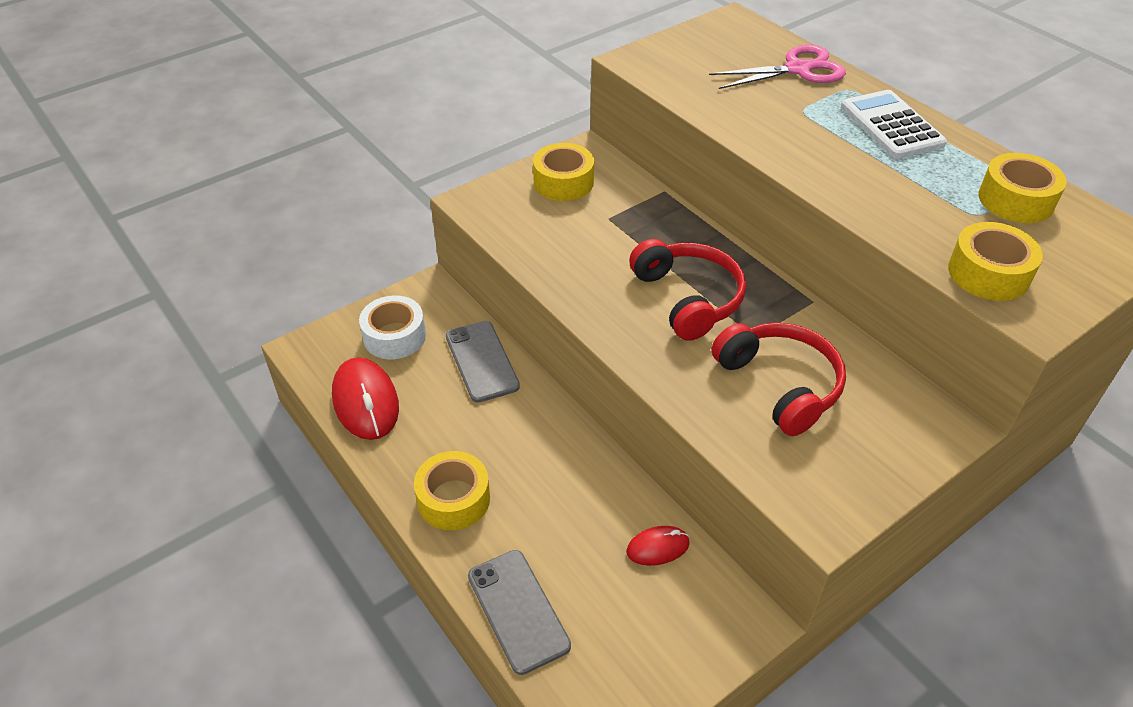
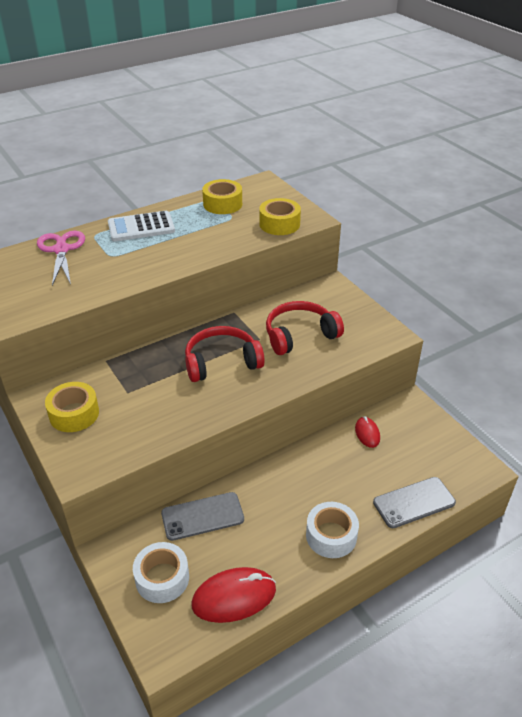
camera: 85 degrees left, 5 degrees down
(453, 499) = (331, 536): yellow tape -> white tape

